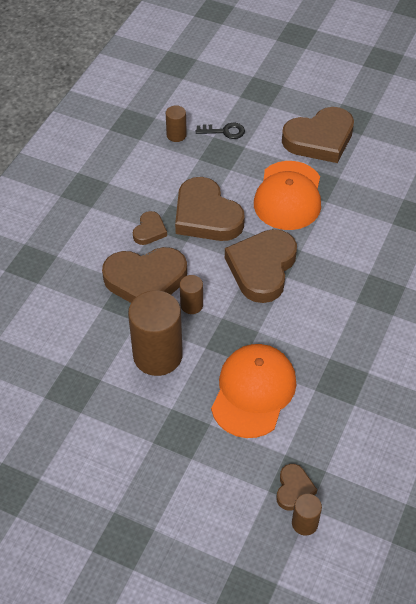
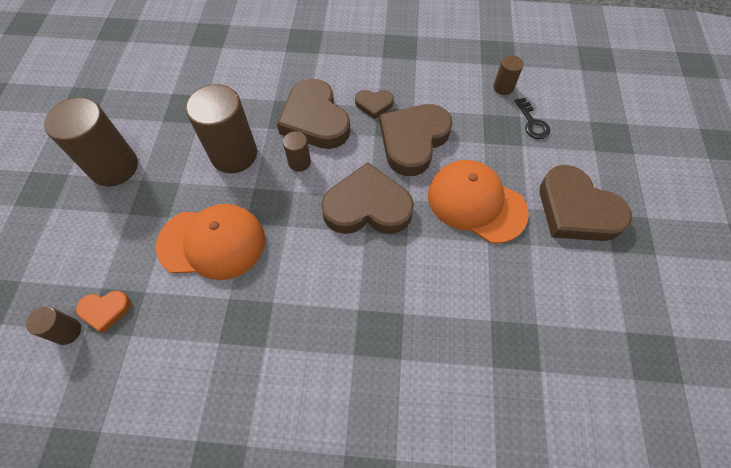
camera: 70 degrees right, 10 degrees up
(125, 465) = (114, 167): none -> brown cylinder
(288, 196) = (476, 203): orange cap -> orange cap turned 45 degrees clockwise
(294, 489) = (105, 310): brown heart -> orange heart

